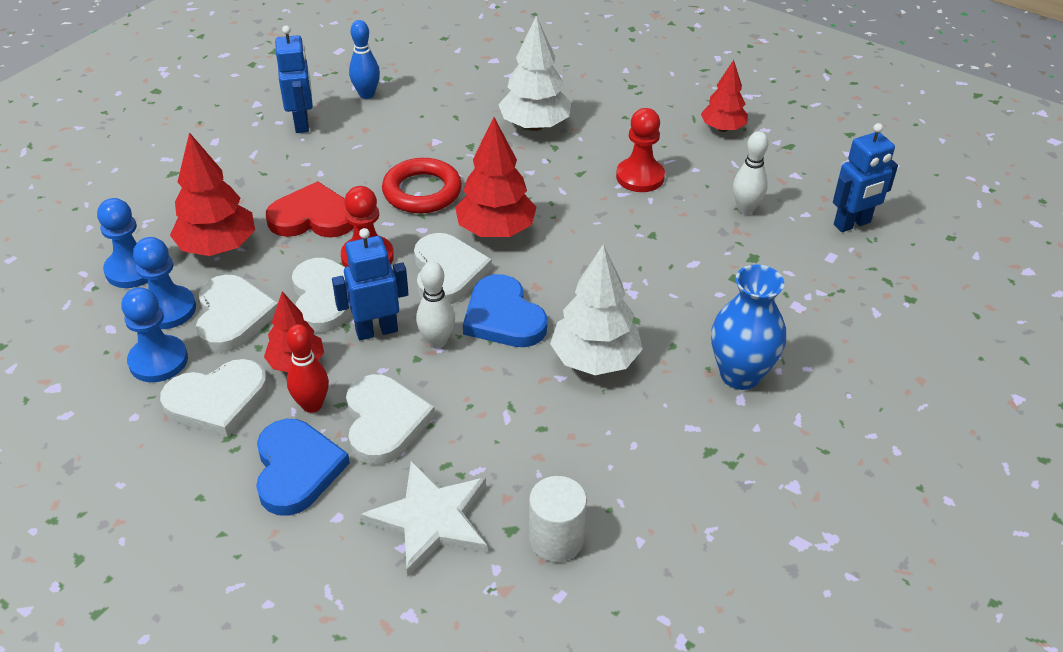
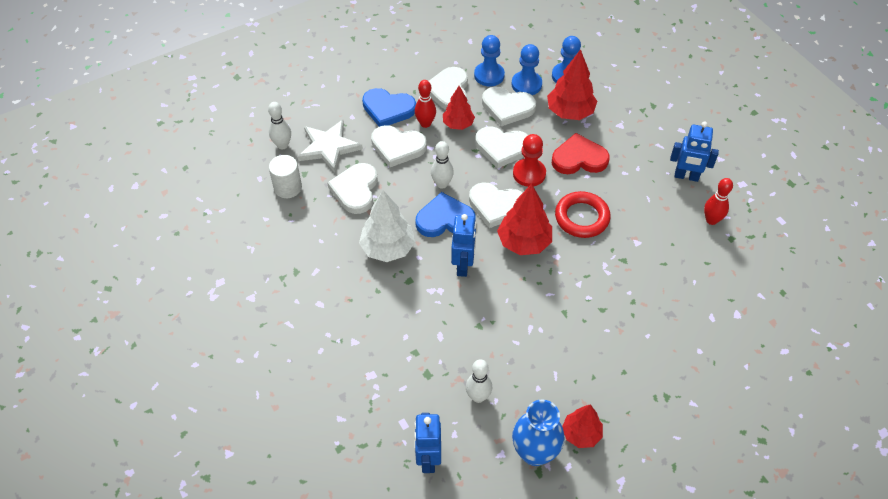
camera: 115 degrees right, 10 degrees up
(313, 217) = (579, 158): red heart -> red heart turned 120 degrees counterclockwise
(366, 94) = (711, 220): blue bowling pin -> red bowling pin
(376, 330) = (465, 161): blue robot -> blue robot (463, 266)
(461, 596) = (282, 145): none -> white bowling pin
(507, 441) = (355, 190): none -> white heart
(535, 126) = (633, 307): white tree -> none
(640, 177) = (544, 347): red pawn -> none
(740, 375) = (336, 312): blue vase -> blue vase (534, 452)

